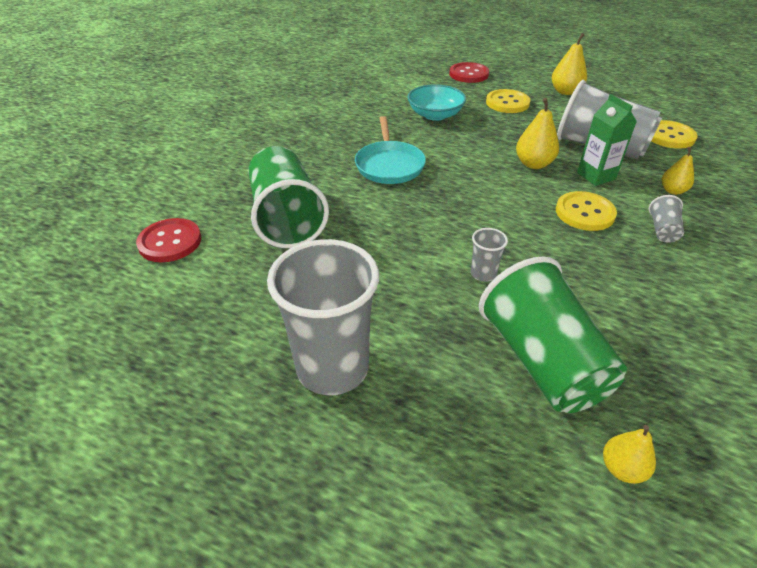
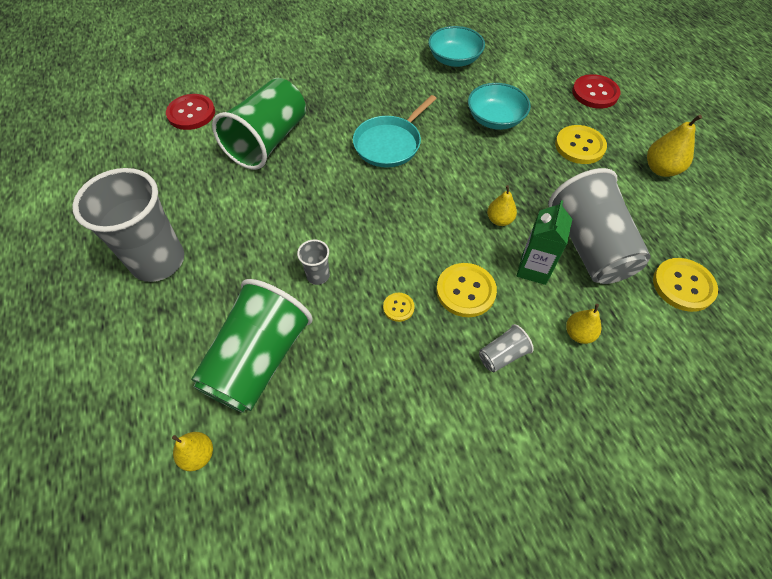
camera: 45 degrees right, 15 degrees up
(349, 97) = (454, 59): none -> turquoise bowl
(533, 164) = (499, 220): yellow pear -> yellow pear, size x0.66
(566, 251) = (398, 307): none -> yellow button

